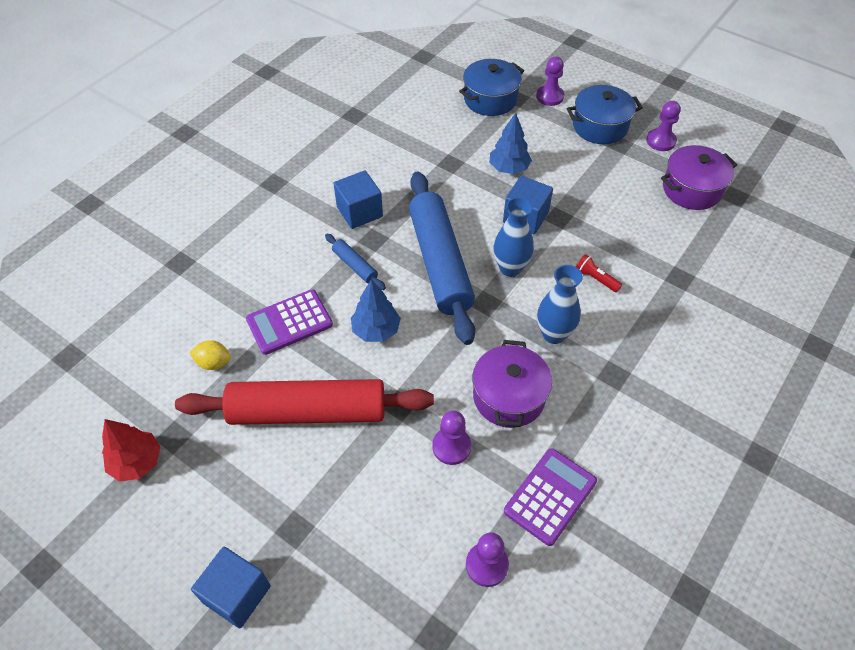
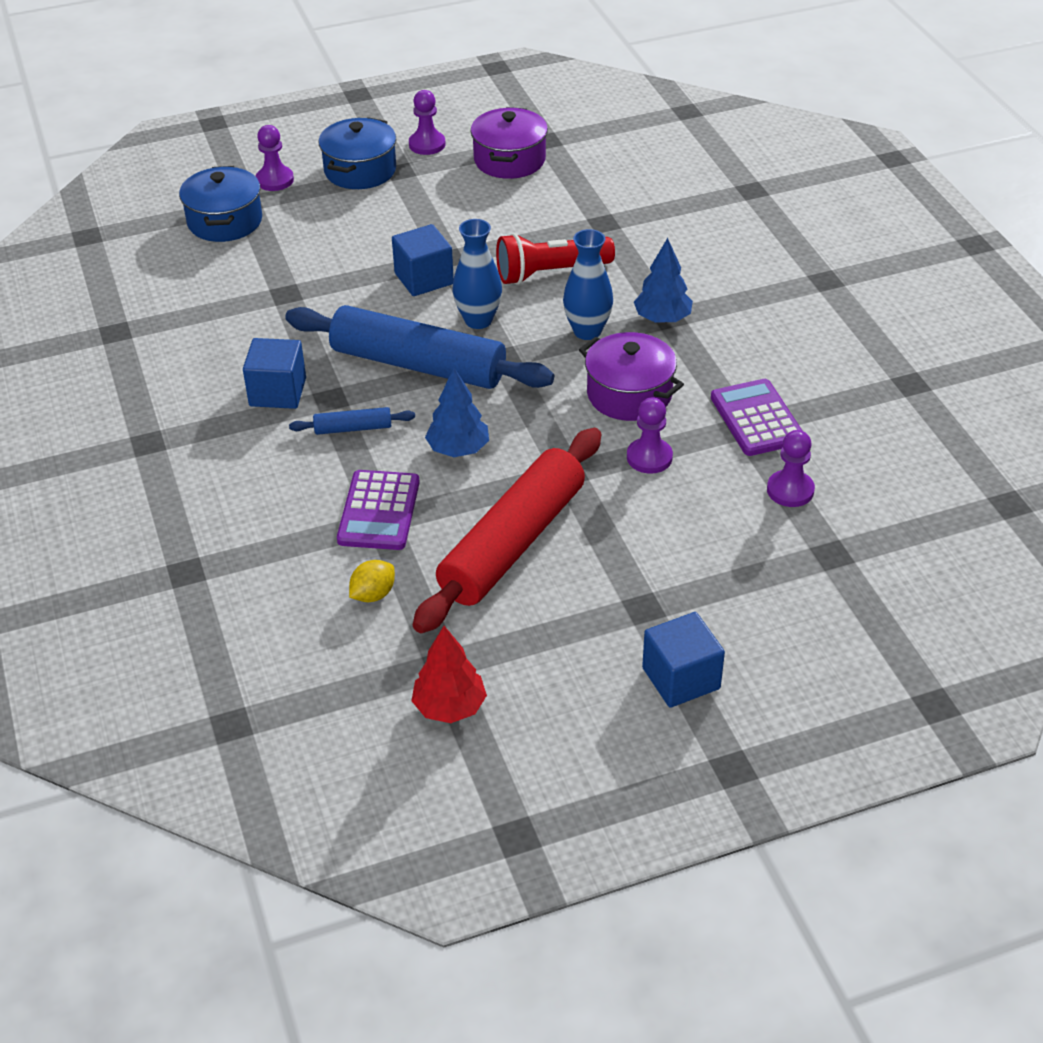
camera: 55 degrees left, 10 degrees down
(508, 168) = (343, 257): blue tree -> blue tree (662, 319)
(595, 279) = (550, 273): red flashlight -> red flashlight, size x2.00

